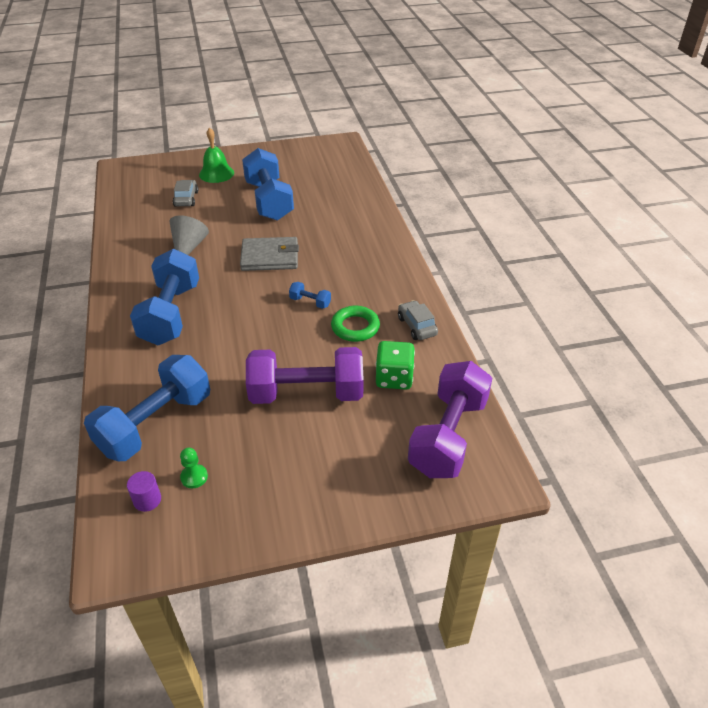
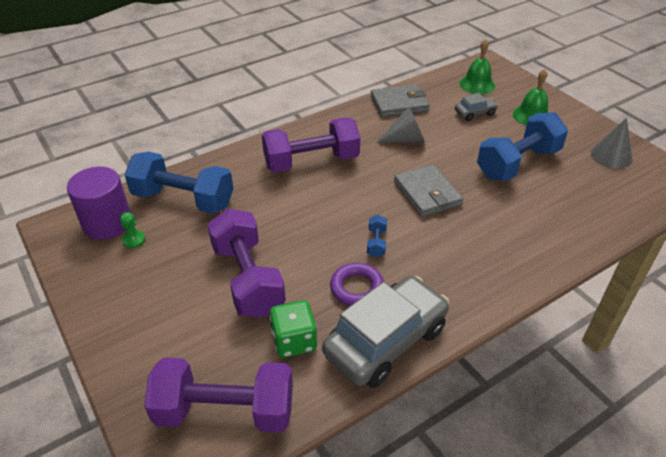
camera: 70 degrees right, 0 degrees up
(130, 235) = (399, 103): none -> grey wallet
(146, 184) = (477, 84): none -> green bell
(147, 500) = (107, 223): purple cylinder -> purple cylinder, size x2.23
(171, 314) = (311, 162): blue dumbbell -> purple dumbbell
(293, 158) = (611, 156): none -> grey cone
(355, 327) = (357, 288): green ring -> purple ring
(417, 326) = (385, 341): grey car -> grey car, size x2.16

